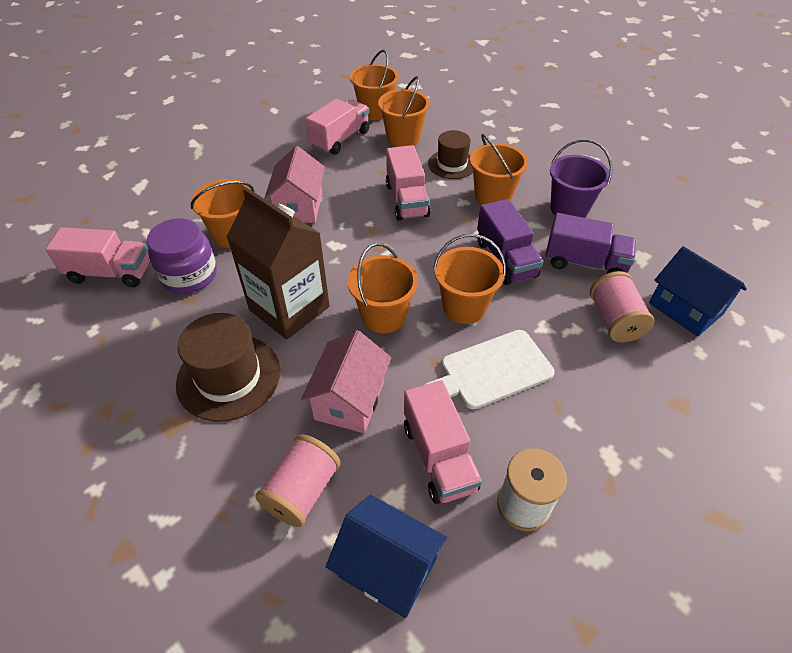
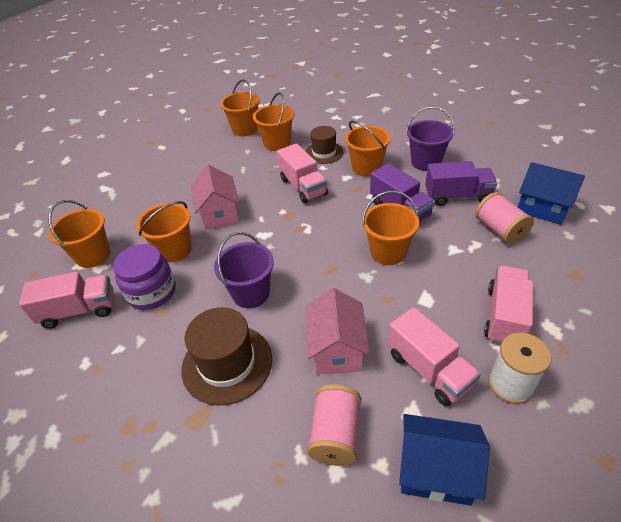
camera: 15 degrees left, 5 degrees down
(289, 308) = (251, 293): brown carton -> purple bucket
(340, 139) = (227, 156): pink truck -> pink truck (504, 316)
(383, 316) = (330, 277): orange bucket -> orange bucket (93, 255)
(491, 371) = (433, 292): white cutting board -> none

